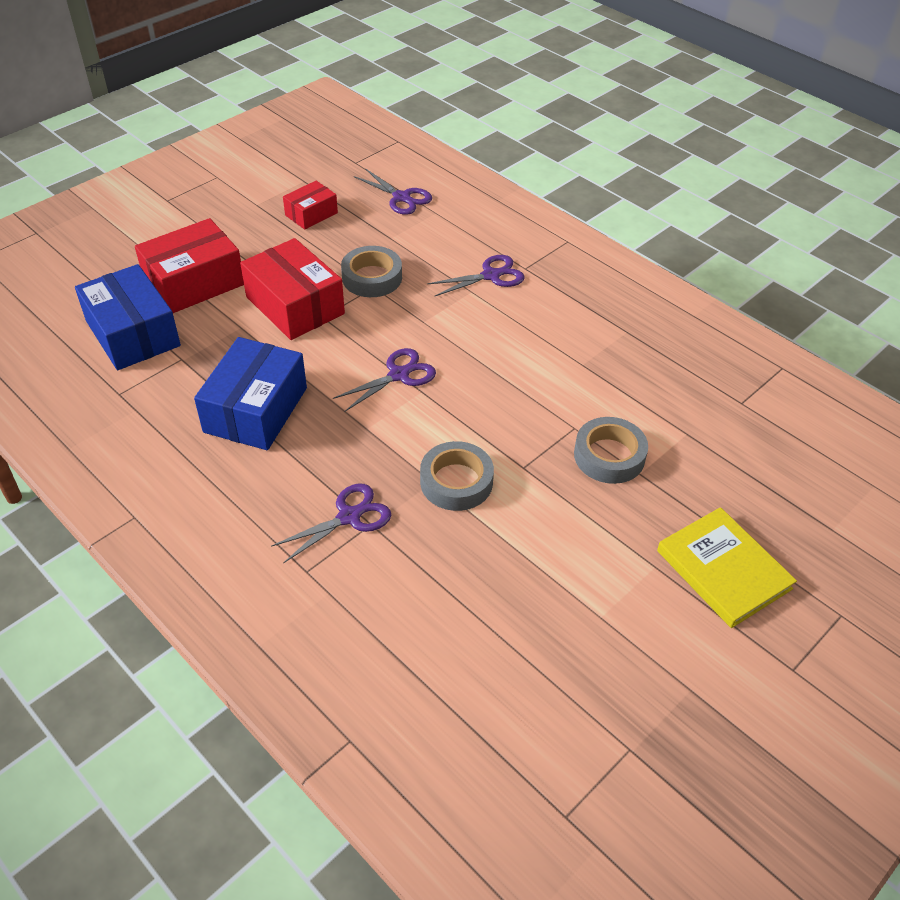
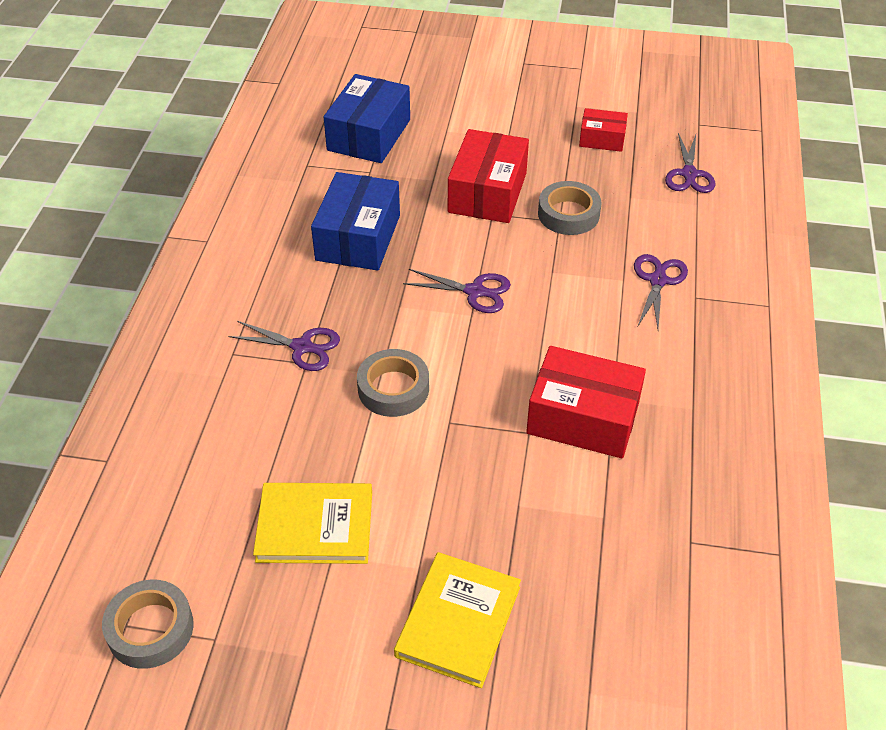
camera: 55 degrees right, 0 degrees up
(194, 283) = (452, 130): red box -> red box (583, 418)
(256, 410) = (358, 237): blue box -> blue box turned 60 degrees counterclockwise
(491, 275) = (657, 281): purple scissors -> purple scissors turned 105 degrees counterclockwise
(561, 613) = (315, 526): none -> yellow book
(609, 456) = (518, 473): grey tape -> grey tape (150, 629)

